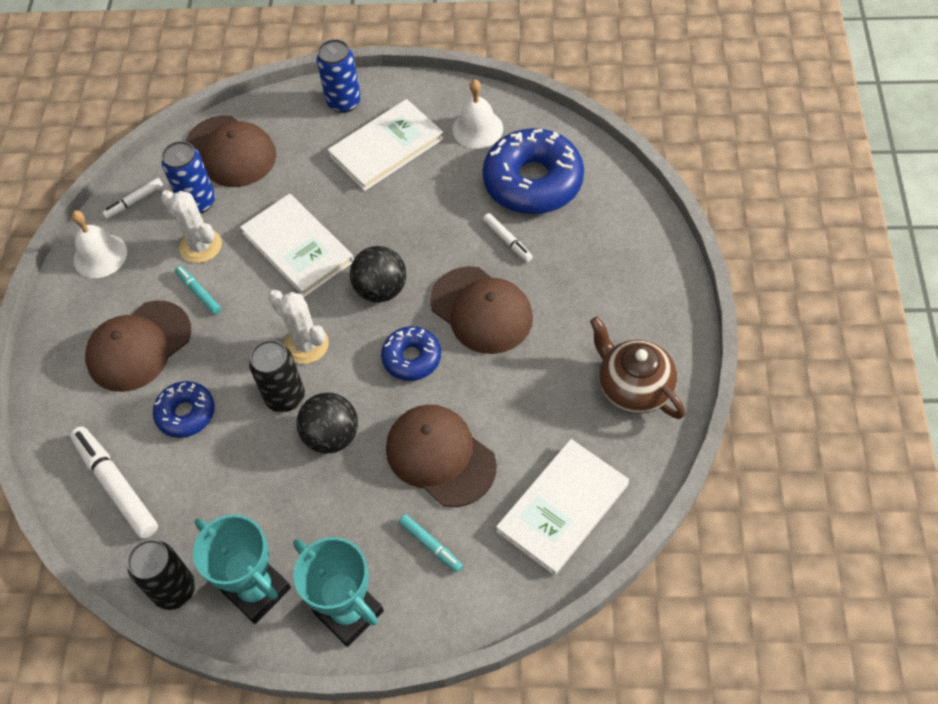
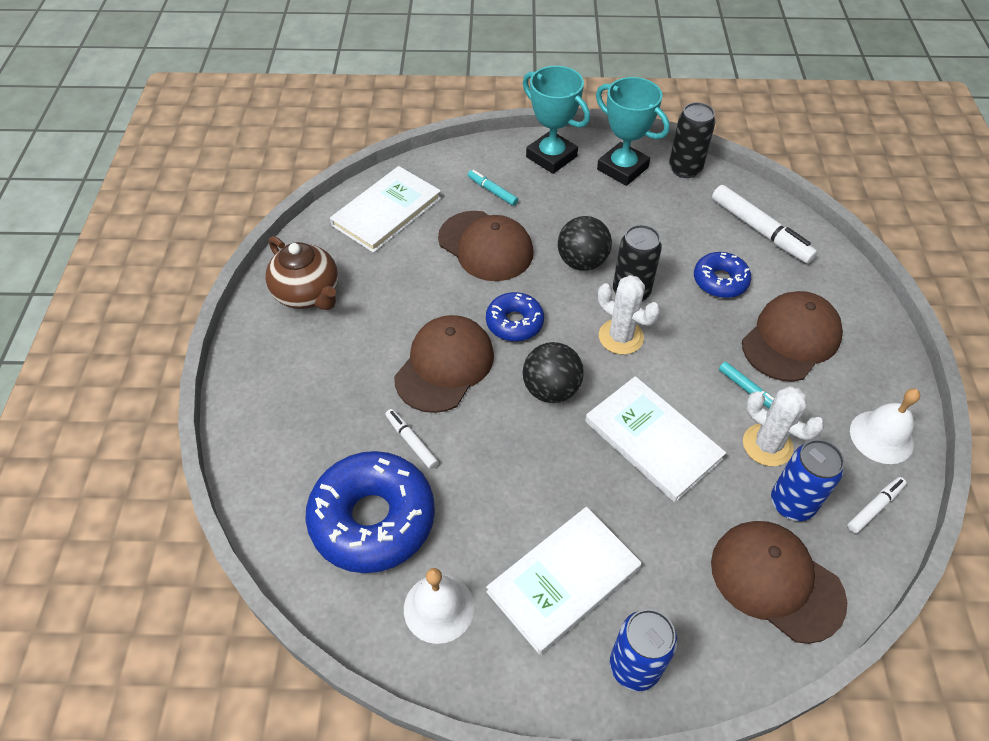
camera: 175 degrees right, 5 degrees down
(481, 310) = (444, 366): brown cap -> brown cap turned 75 degrees clockwise

